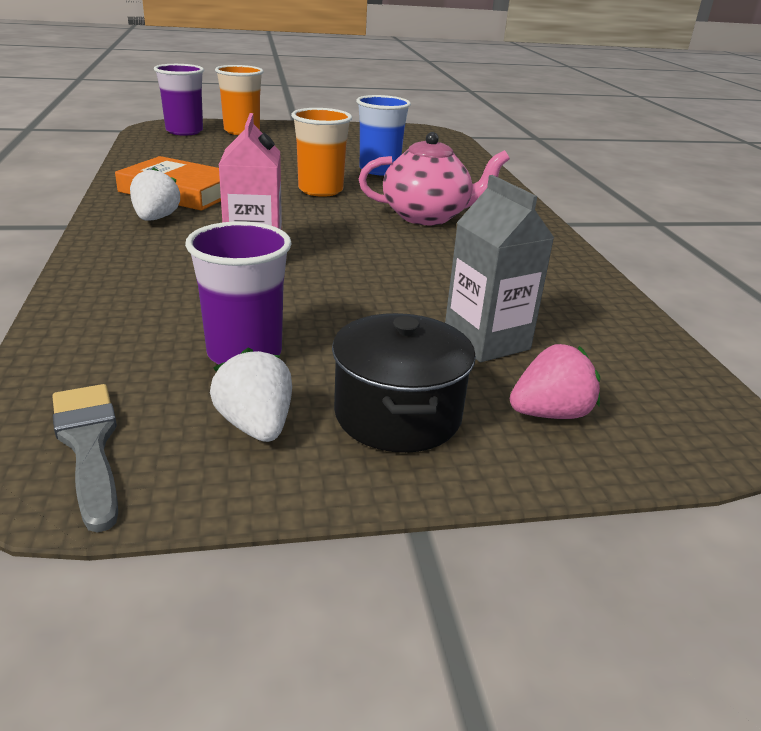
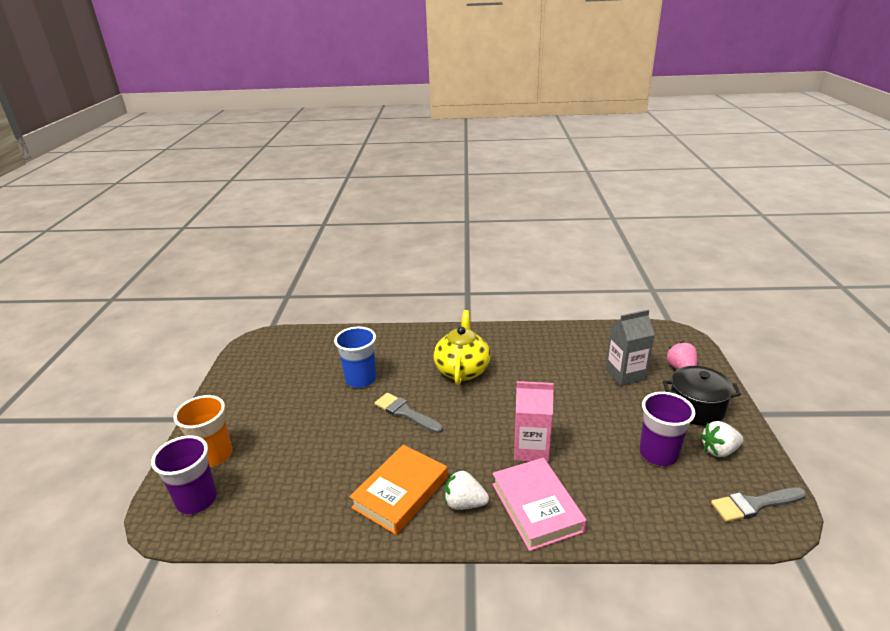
camera: 75 degrees left, 0 degrees up
(139, 255) = (536, 507): none -> pink book
(320, 190) = (405, 413): orange cup -> grey brush
(427, 216) = (462, 370): pink teapot -> yellow teapot

